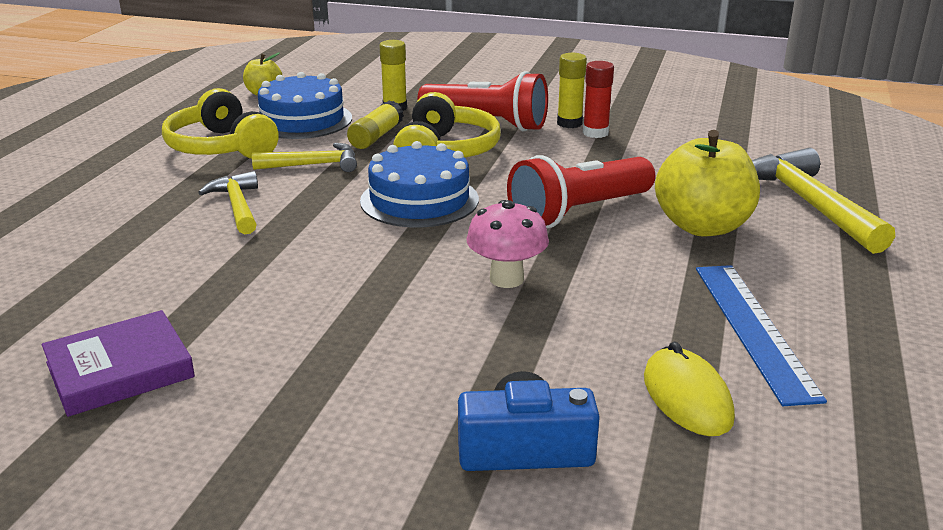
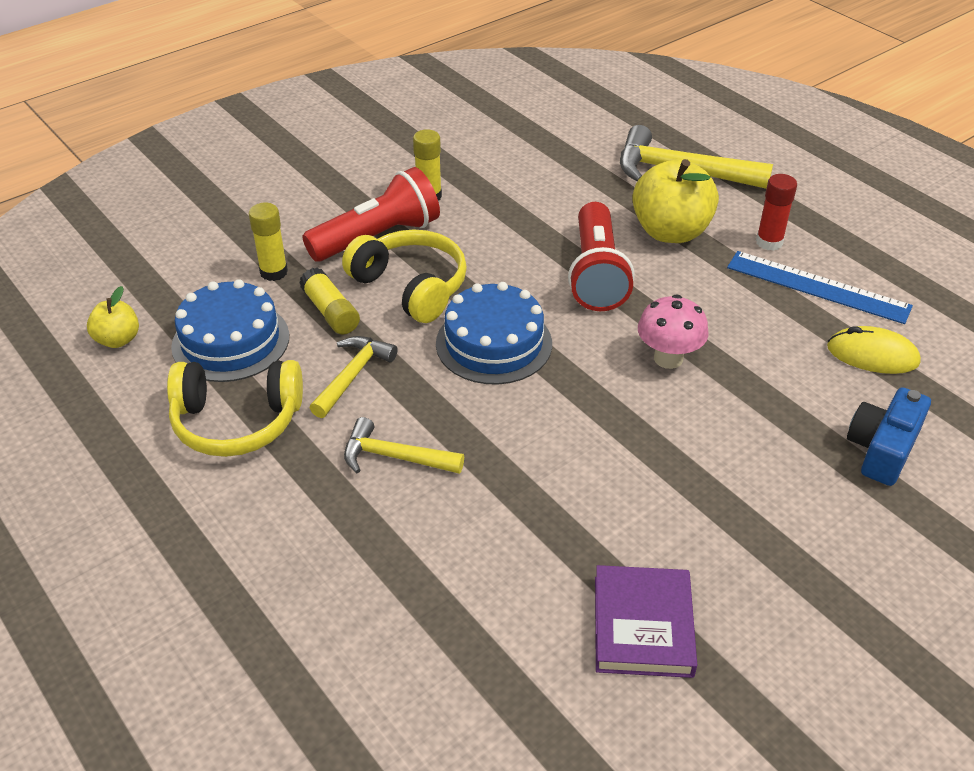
camera: 55 degrees left, 15 degrees up
(595, 133) = (463, 194): red glue stick -> red glue stick (769, 242)

